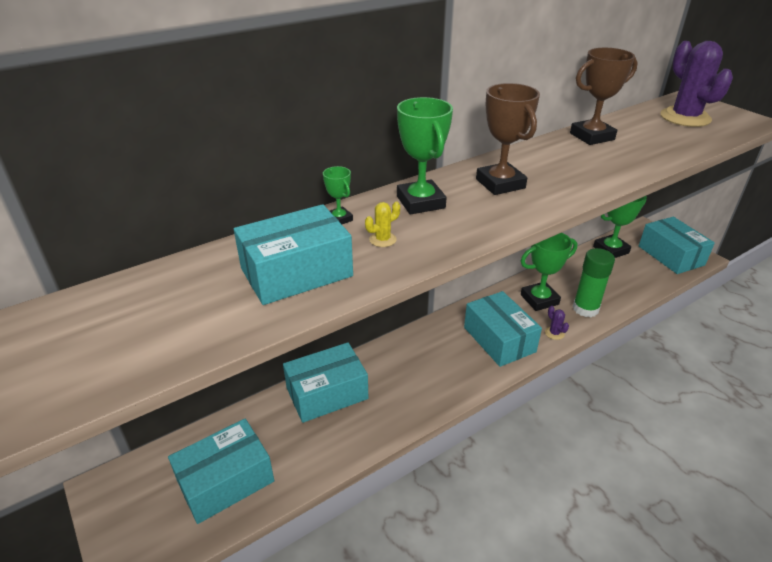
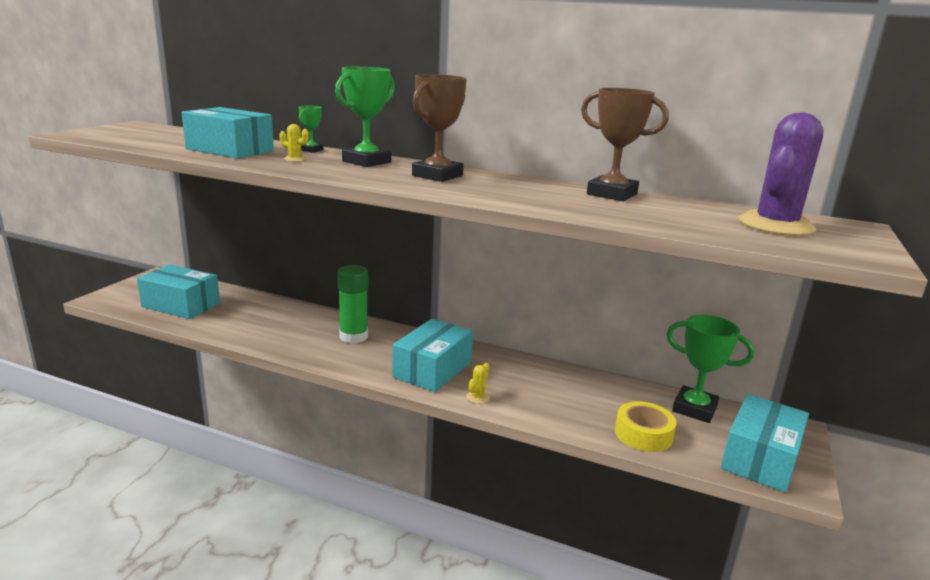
camera: 55 degrees right, 15 degrees down
(327, 393) = (289, 314): turquoise box -> none
(539, 299) = (525, 379): green trophy -> none
(554, 333) = (477, 397): purple cactus -> yellow cactus
(585, 309) = (546, 409): green glue stick -> green glue stick (353, 336)
(631, 283) = (643, 434): none -> yellow tape

